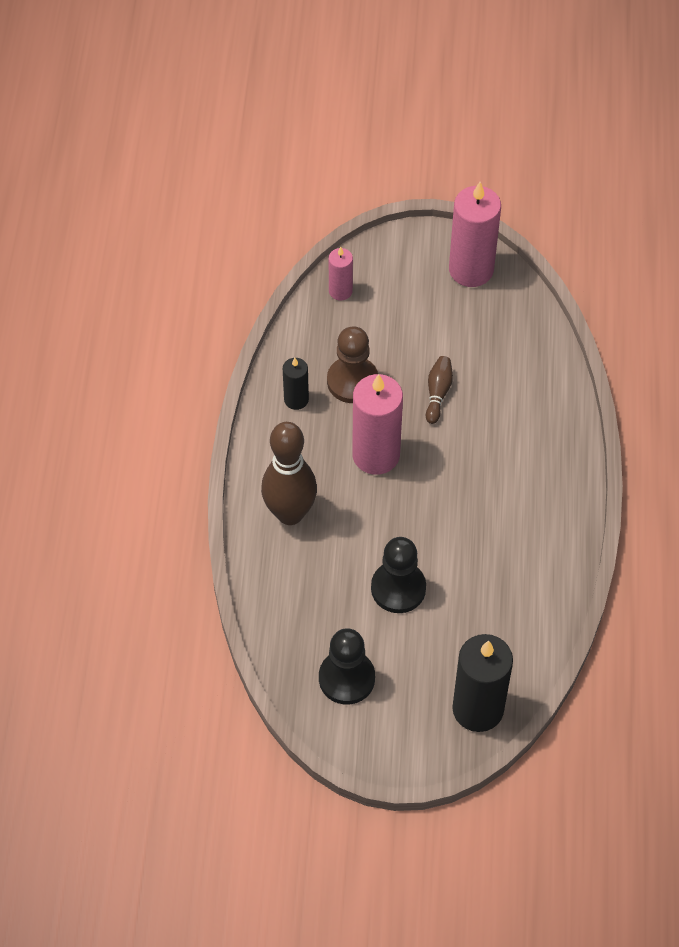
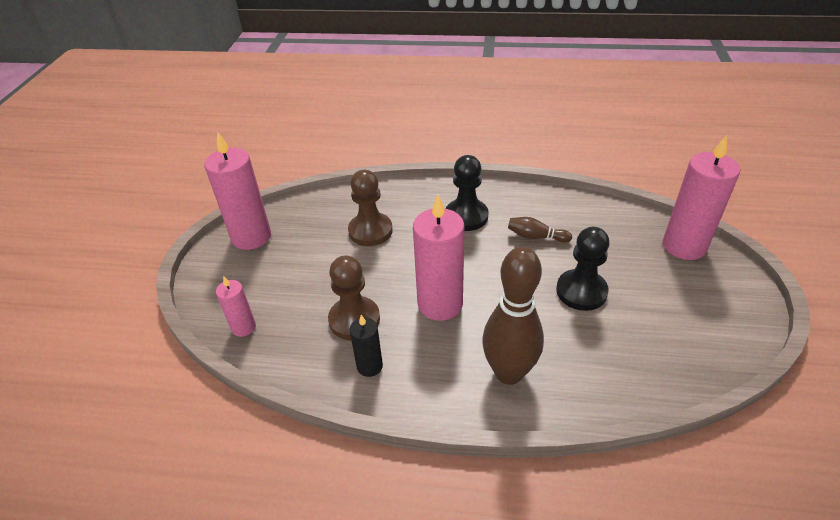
camera: 85 degrees left, 15 degrees down
(346, 678) = (685, 329): black pawn -> black pawn (466, 216)
(438, 393) = (377, 261): brown bowling pin -> brown bowling pin (536, 237)
(478, 709) = (684, 246): black candle -> pink candle
(487, 382) = (370, 231): none -> brown pawn

